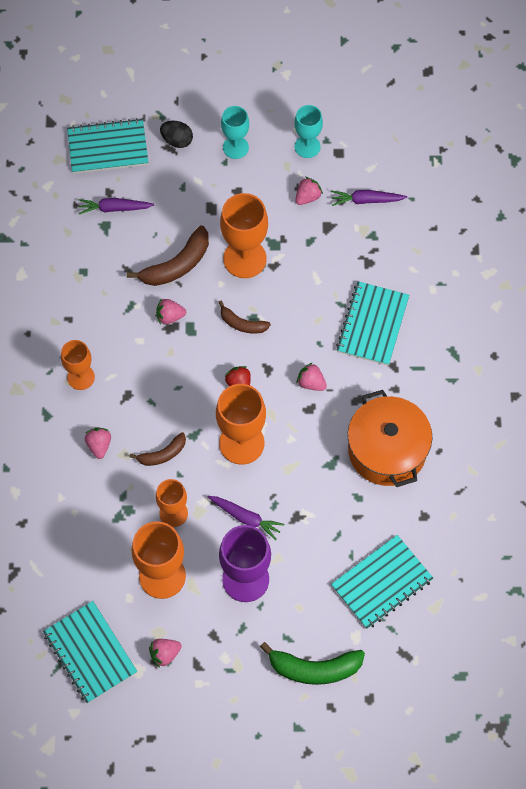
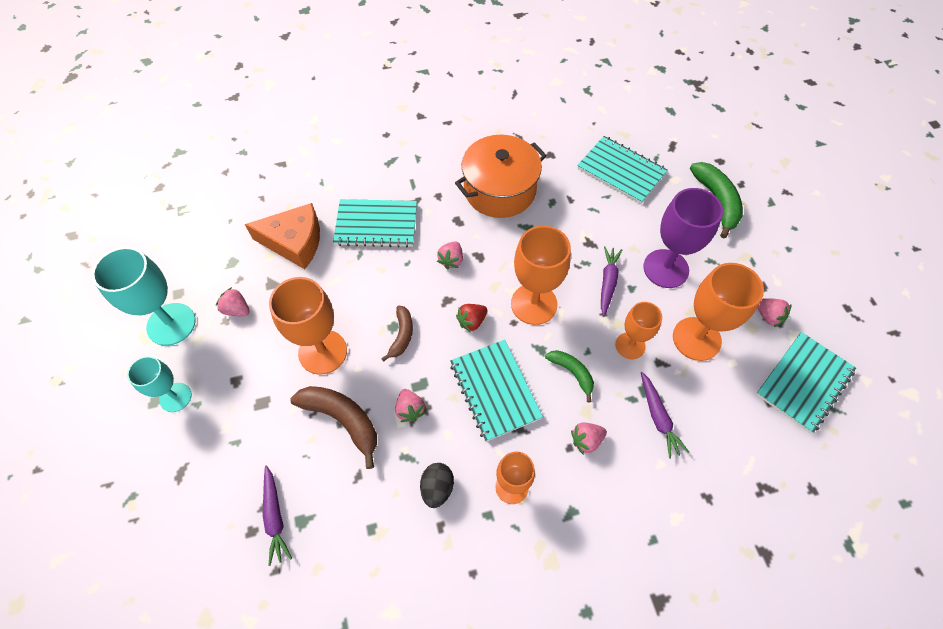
camera: 105 degrees left, 5 degrees down
(108, 148) = (183, 553): turquoise notebook -> turquoise notebook (495, 390)
(162, 454) = (572, 373): brown banana -> green banana
(177, 140) = (168, 467): black egg -> black egg (437, 488)
(307, 146) = (171, 324): turquoise goblet -> turquoise goblet, size x1.62
(366, 200) = (236, 256): purple carrot -> purple carrot (658, 417)
(370, 251) = (295, 242): none -> orange cheese

